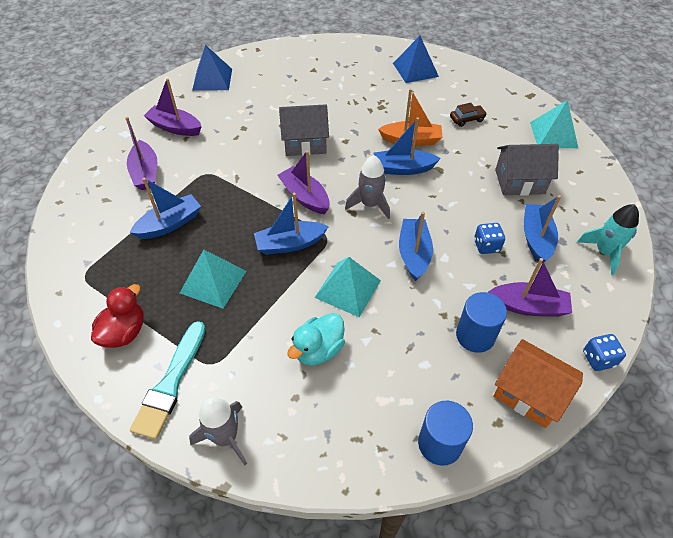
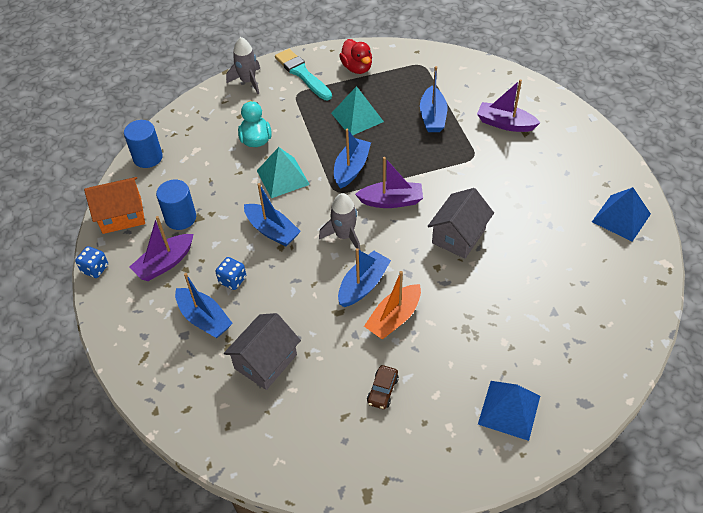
camera: 130 degrees right, 0 degrees up
(175, 127) = (555, 161): purple boat -> none
(553, 135) = (290, 453): turquoise pyramid -> none
(604, 252) = (145, 354): turquoise rocket -> none

